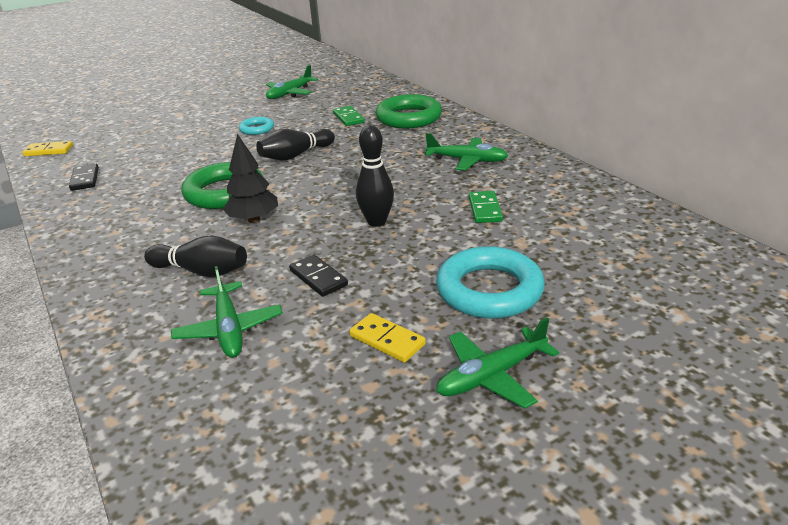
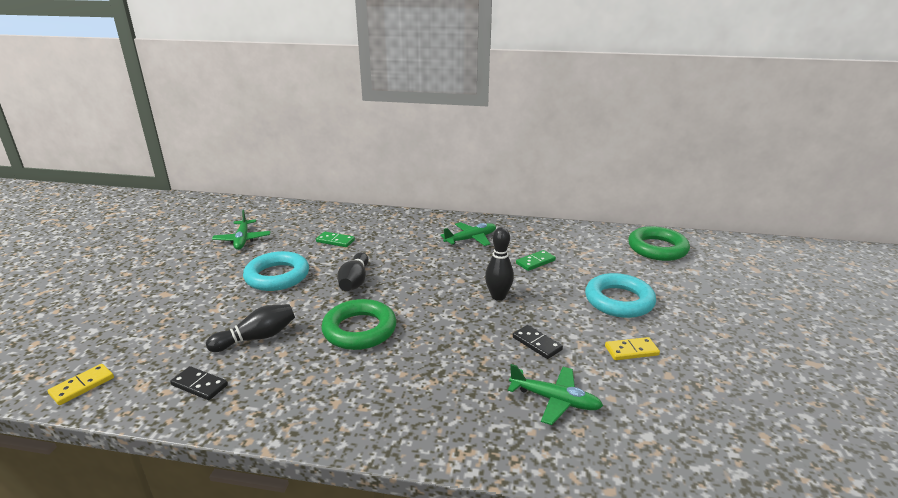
camera: 50 degrees left, 5 degrees down
(201, 271) = (464, 383): black bowling pin -> black bowling pin (257, 338)
(254, 219) = (423, 335): black tree -> none
(257, 129) = (277, 276): turquoise ring -> turquoise ring, size x1.91
(318, 278) = (537, 343): black domino -> black domino turned 45 degrees clockwise
(409, 118) = (379, 226): green ring -> green ring (657, 248)
(485, 209) = (535, 262): green domino -> green domino turned 75 degrees counterclockwise
(492, 375) = (694, 336): green plane -> none

